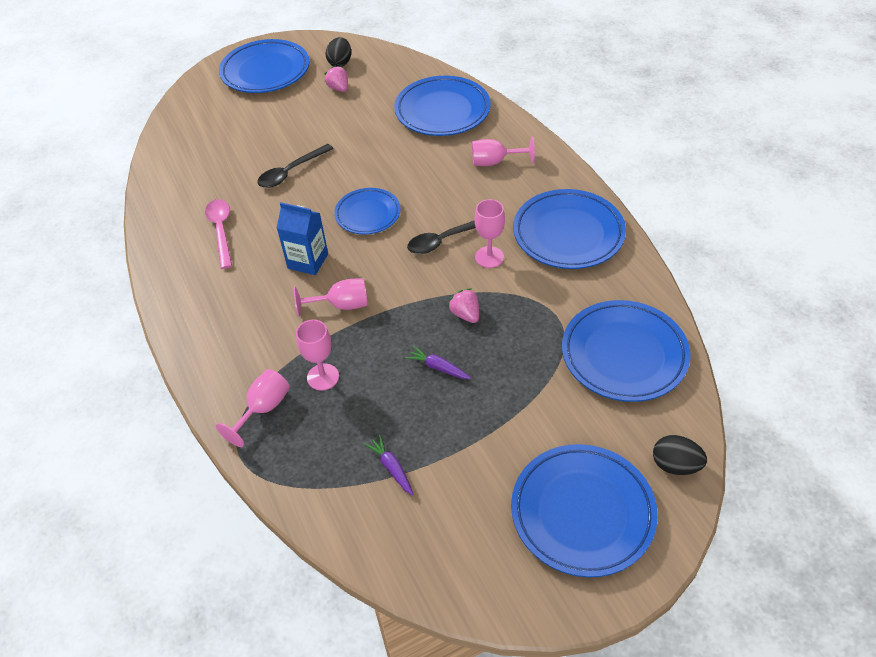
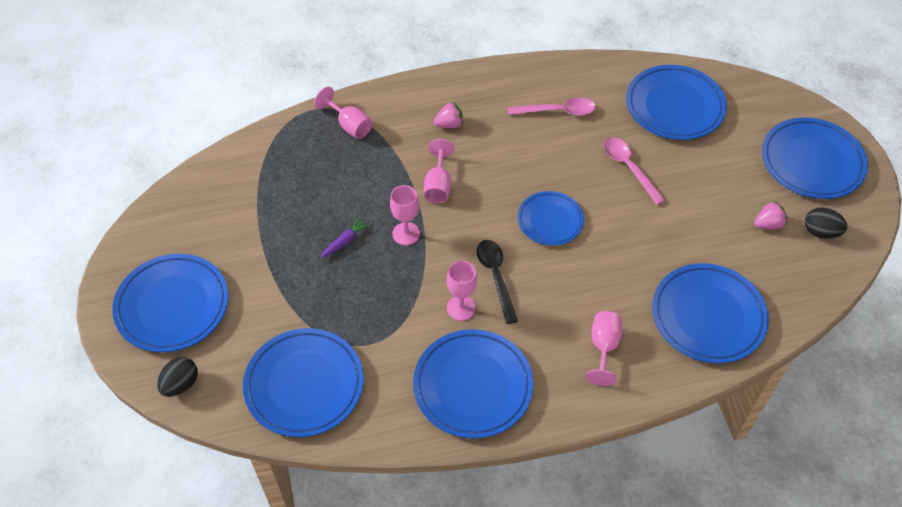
camera: 100 degrees right, 5 degrees up
(207, 152) = (674, 106): none -> blue plate
(291, 172) = (629, 168): black spoon -> pink spoon
(308, 261) = (500, 168): blue carton -> none
(323, 377) = (365, 164): pink goblet -> pink goblet (406, 234)
(392, 468) = (264, 195): purple carrot -> none
(465, 314) = (396, 273): pink strawberry -> pink strawberry (449, 124)

